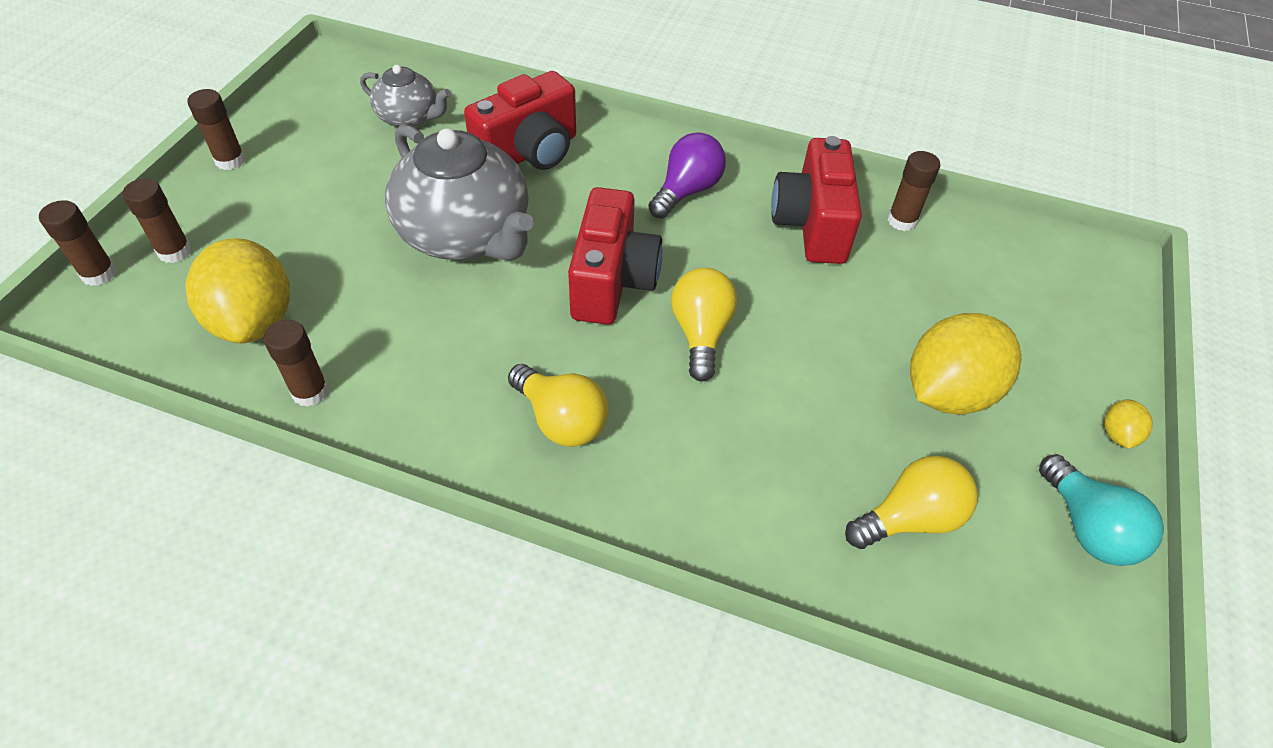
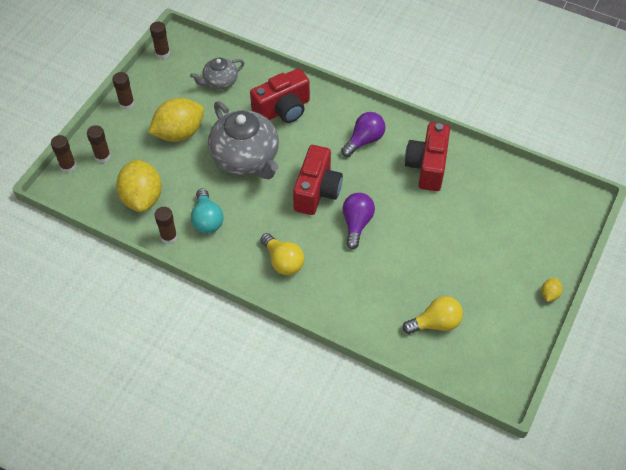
camera: 10 degrees right, 5 degrees up
(409, 117) = (220, 82): grey teapot -> grey teapot turned 120 degrees clockwise
(701, 333) = (356, 223): yellow light bulb -> purple light bulb
(902, 221) = (477, 168): brown glue stick -> brown glue stick (162, 53)
(948, 392) = (472, 265): yellow lemon -> yellow lemon (179, 133)
(1087, 527) = (517, 336): turquoise light bulb -> turquoise light bulb (207, 220)

